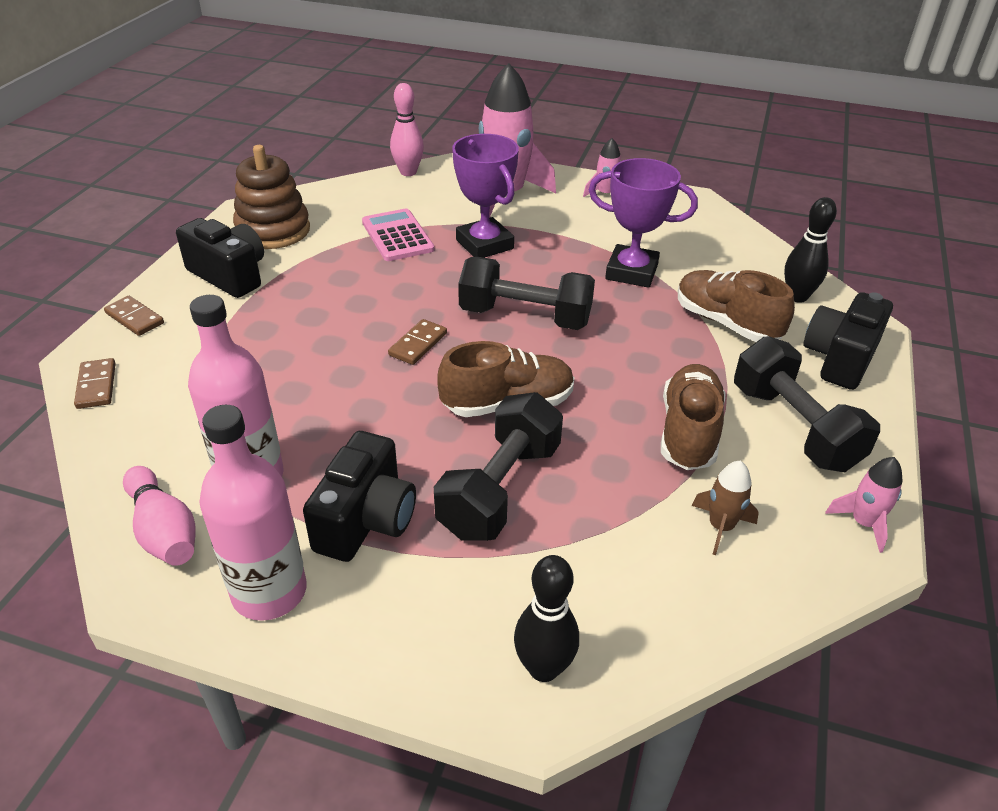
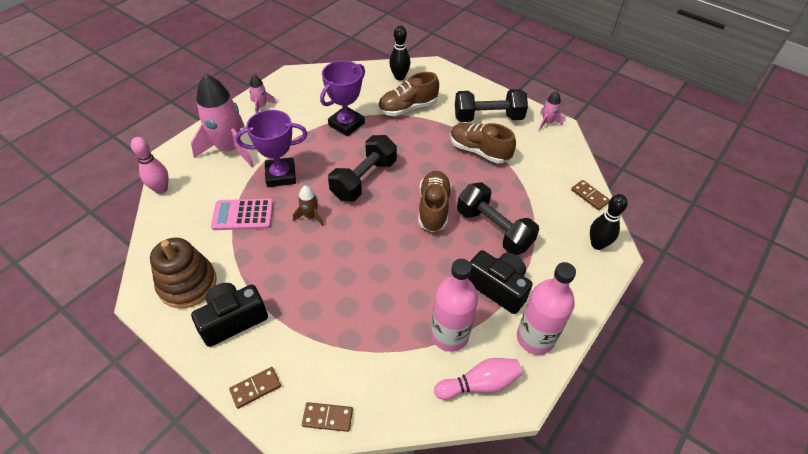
camera: 70 degrees left, 10 degrees up
(418, 344) = (366, 232): brown domino -> brown domino (589, 196)
(720, 527) = (538, 163): brown rocket -> brown rocket (310, 216)
(840, 358) = (450, 84): black camera -> none

